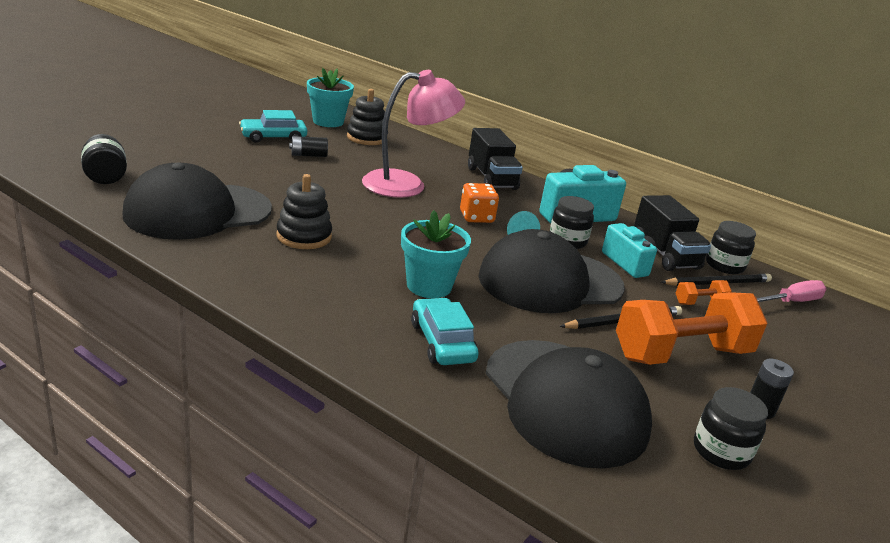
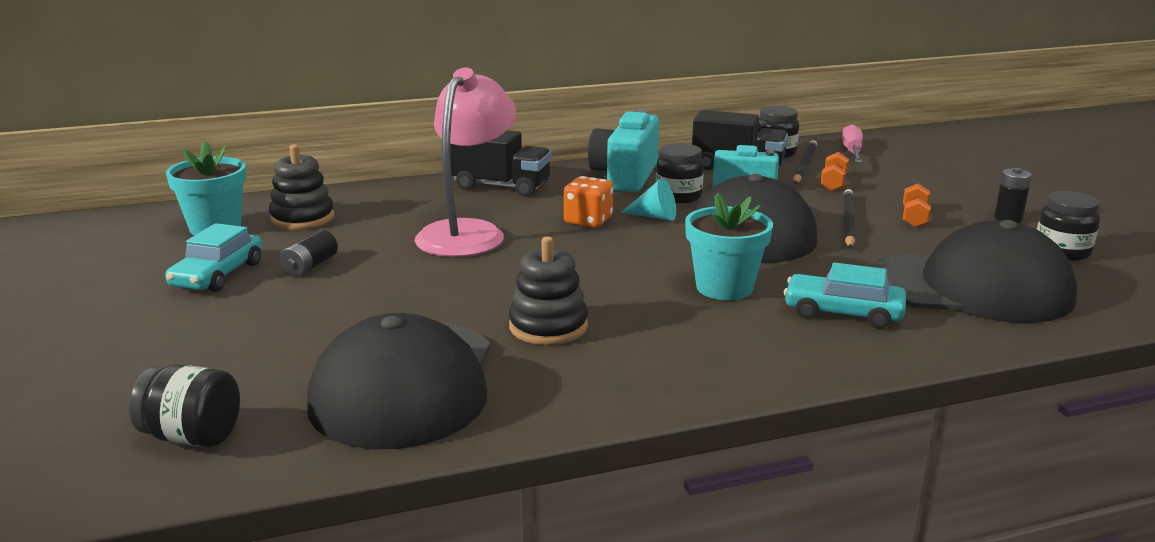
camera: 50 degrees left, 5 degrees down
(681, 354) = (914, 218): orange dumbbell -> orange dumbbell, size x0.42

